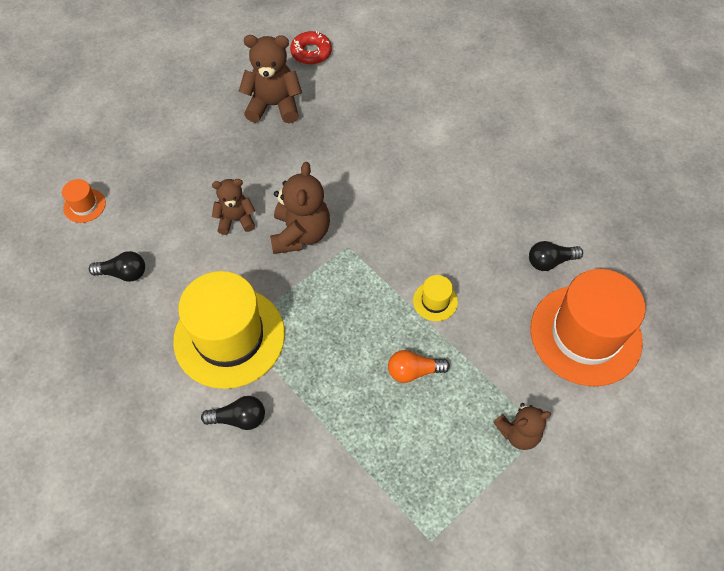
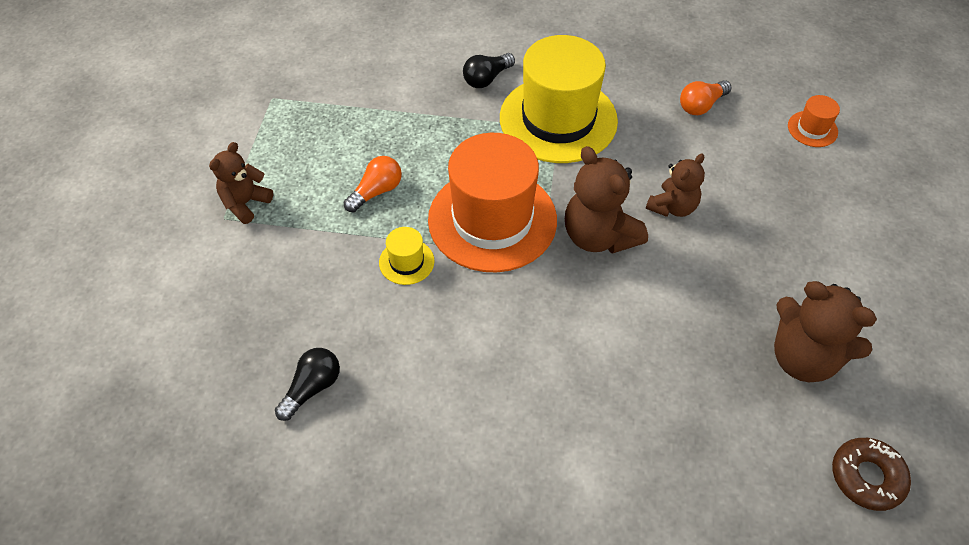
camera: 140 degrees right, 5 degrees down
(124, 273) = (701, 105): black light bulb -> orange light bulb
(274, 105) = (803, 358): brown teddy bear -> brown teddy bear turned 75 degrees clockwise
(311, 52) = (867, 477): red donut -> brown donut
(585, 334) = (225, 330): orange hat -> orange hat (492, 219)

